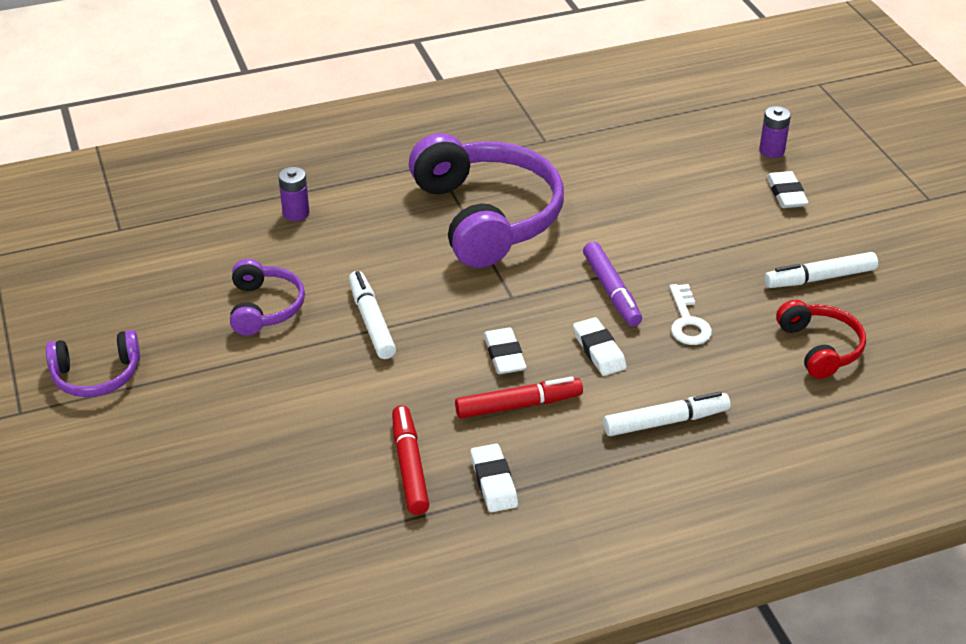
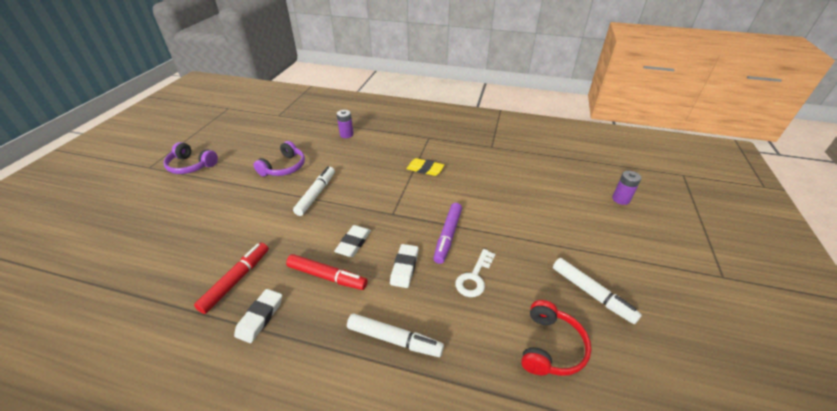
camera: 35 degrees right, 0 degrees up
(487, 216) = (425, 169): purple headphones -> yellow eraser
(786, 194) = (610, 228): white eraser -> none
(820, 278) = (591, 293): white marker -> white marker turned 150 degrees counterclockwise

